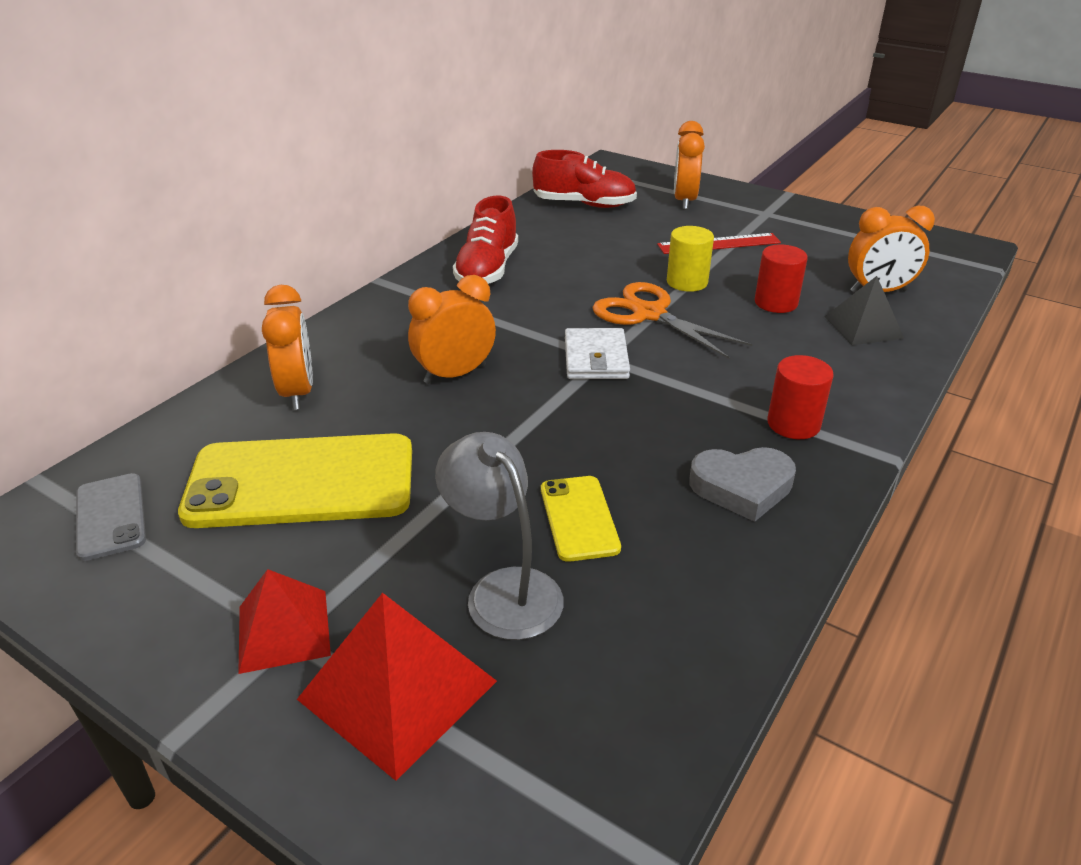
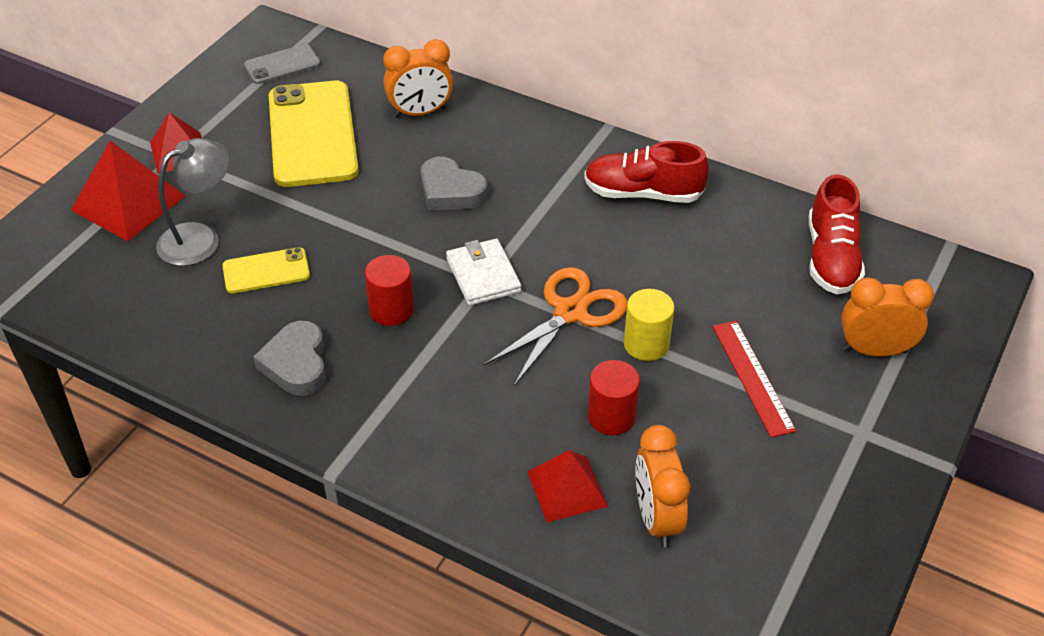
camera: 85 degrees right, 10 degrees up
(455, 374) = (450, 191): orange clock -> grey heart
(596, 358) = (483, 275): white wallet -> white wallet turned 75 degrees clockwise
(793, 424) = (383, 406): red cylinder -> red cylinder (391, 310)
(863, 327) = (567, 488): black pyramid -> red pyramid

